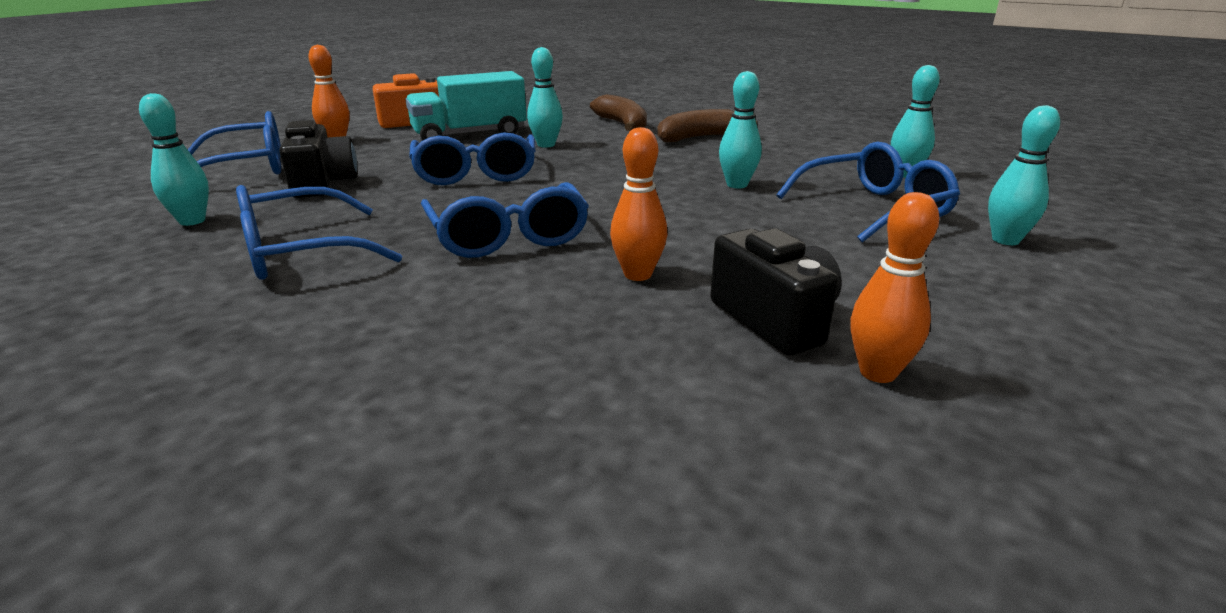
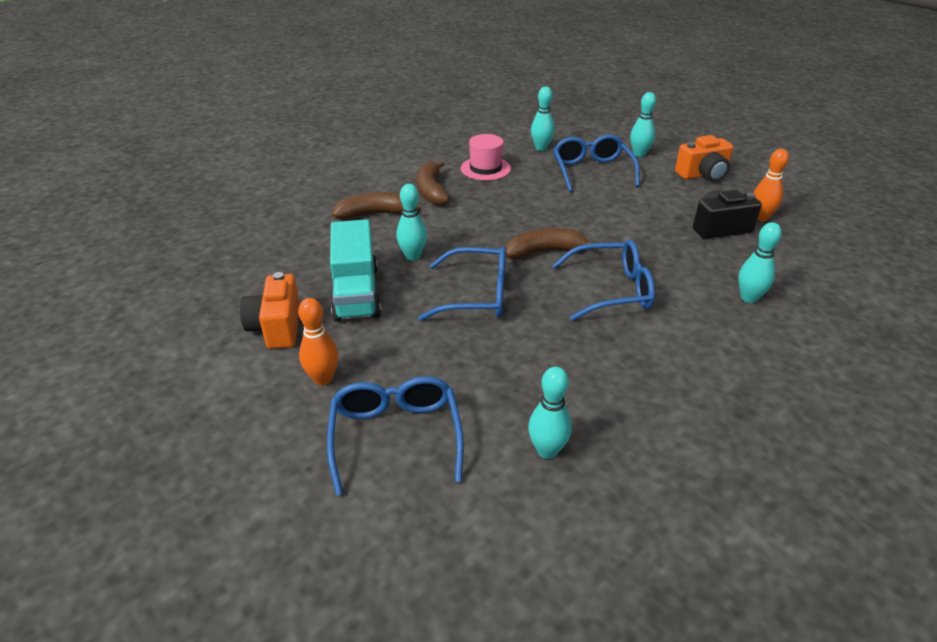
camera: 75 degrees left, 10 degrees up
(300, 252) = (625, 379): blue glasses -> none
(322, 183) = (470, 379): black camera -> none
(591, 196) = (544, 252): none -> brown banana
(637, 274) = (670, 254): orange bowling pin -> none
(737, 185) = (541, 199): turquoise bowling pin -> turquoise bowling pin (749, 298)
(790, 153) = (485, 168): none -> pink hat
(1010, 303) = (703, 175): none -> orange camera

